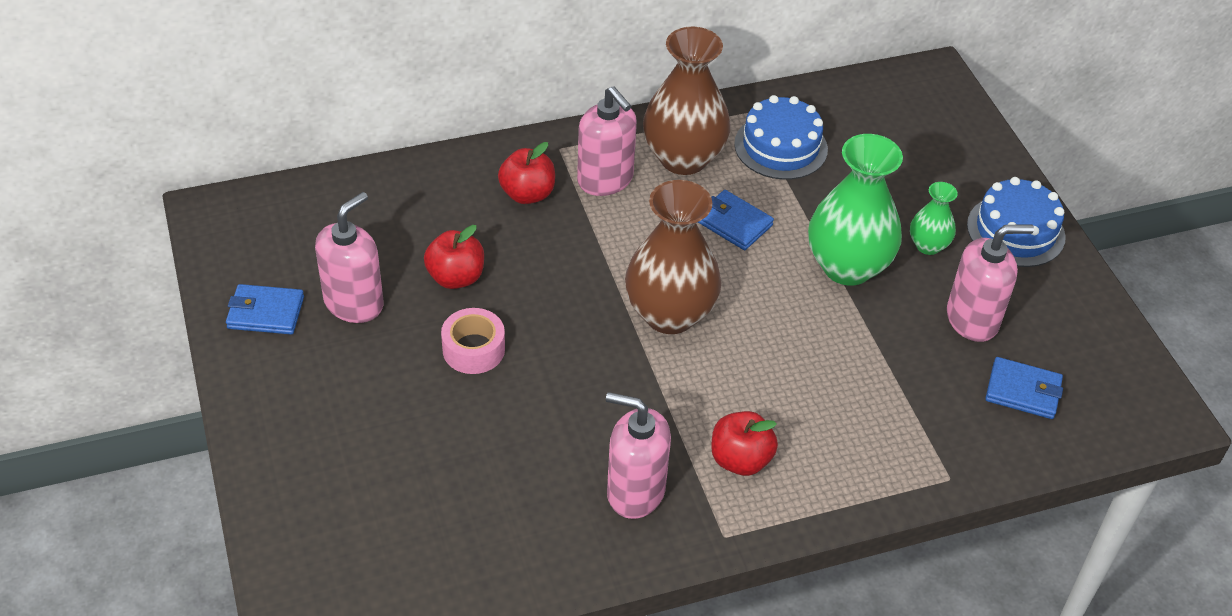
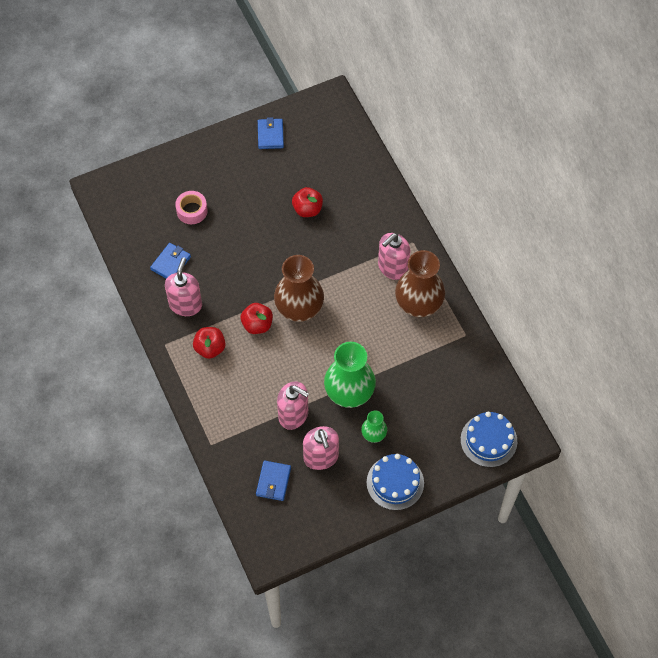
camera: 85 degrees right, 15 degrees up
(354, 303) = (283, 169): pink soap dispenser -> pink soap dispenser (293, 415)
(473, 349) = (261, 225): pink tape -> pink tape (192, 211)
(527, 194) = (373, 232): red apple -> red apple (257, 324)
(734, 223) = (371, 334): blue wallet -> blue wallet (171, 263)
(780, 147) = (439, 354): blue cake -> blue cake (488, 440)

